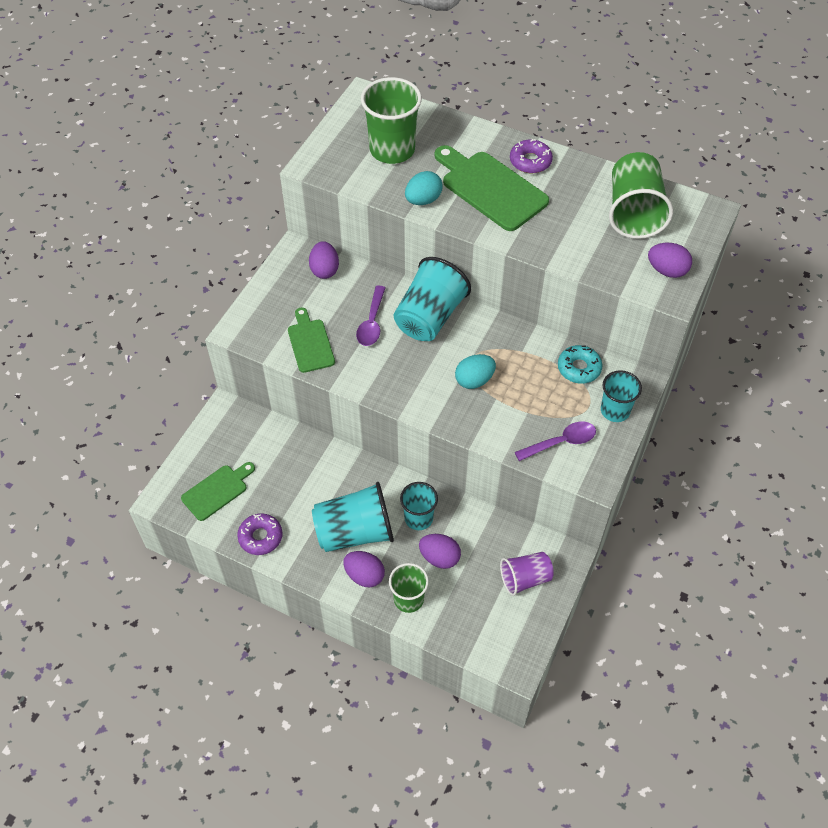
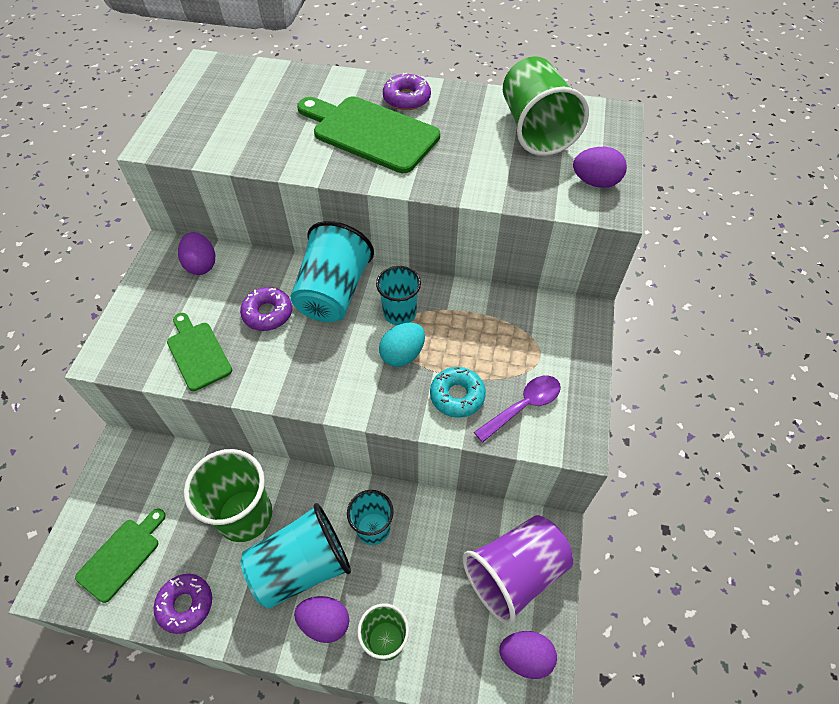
camera: 15 degrees left, 0 degrees up
(372, 323) = (268, 313): purple spoon -> purple donut
(392, 150) = (248, 112): green cup -> green cup (245, 515)
(423, 200) = (296, 158): turquoise egg -> none
(439, 557) = (409, 573): purple egg -> purple egg (525, 657)
(525, 578) = (514, 573): purple cup -> purple cup, size x1.65
(579, 368) = (515, 315): turquoise donut -> turquoise donut (457, 396)
(615, 410) = (570, 354): turquoise cup -> turquoise cup (399, 313)

